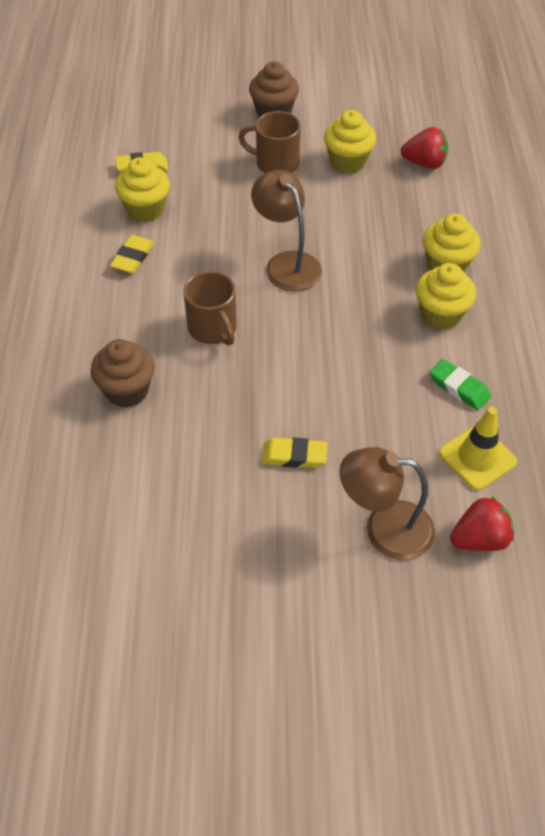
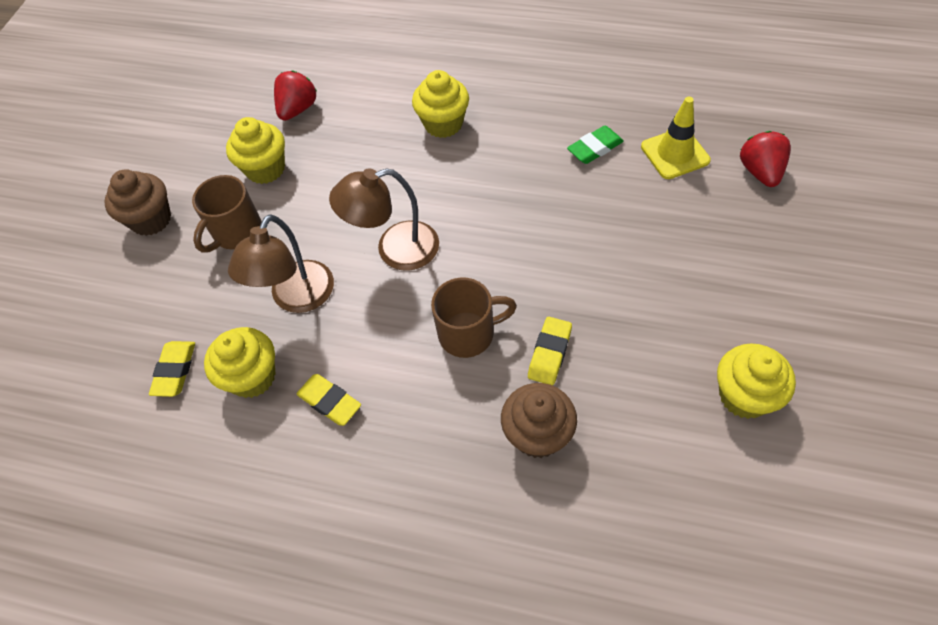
camera: 70 degrees left, 5 degrees up
(294, 456) = (653, 289): yellow eraser -> yellow eraser (549, 353)
(384, 529) = (745, 235): brown lamp -> brown lamp (297, 298)
(440, 315) = (504, 142): yellow cupcake -> yellow cupcake (744, 396)

